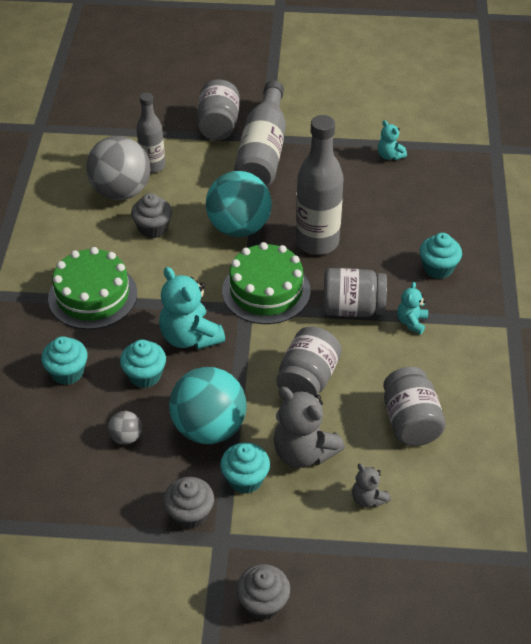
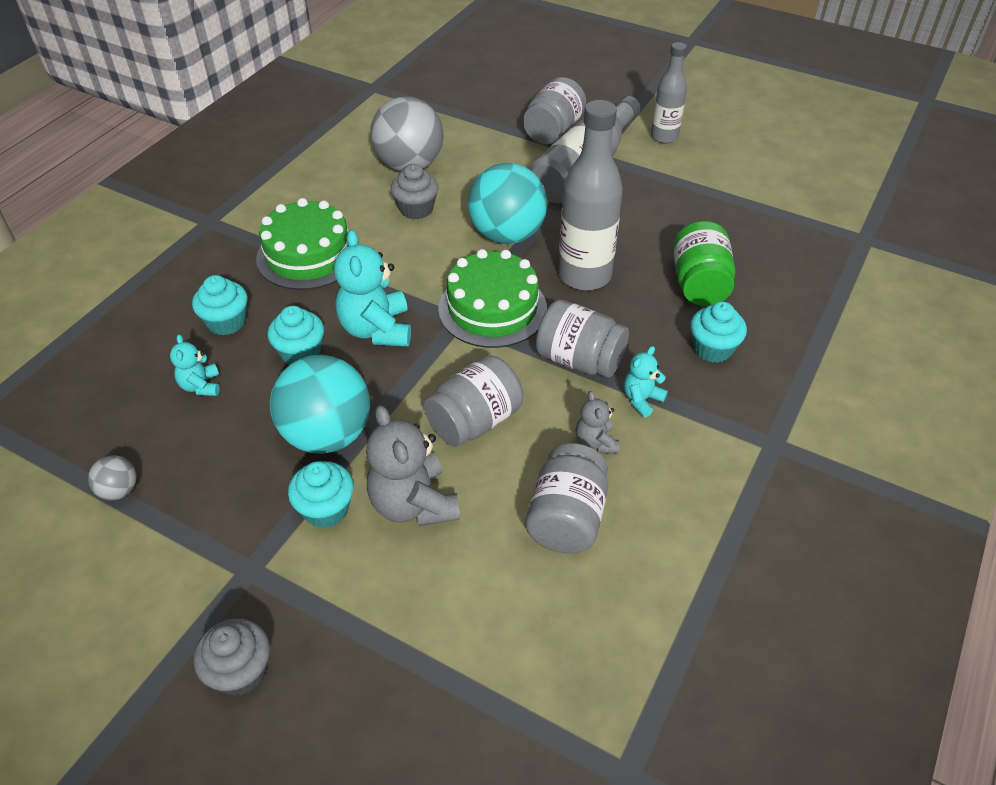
camera: 25 degrees right, 0 degrees up
(126, 437) = (234, 411): grey ball -> grey ball (119, 490)
(153, 166) = (458, 151): grey bottle -> grey bottle (664, 137)
(190, 514) = (237, 524): grey cupcake -> none
(368, 498) = (453, 593): grey teddy bear -> grey teddy bear (595, 442)
(389, 156) = (727, 211): turquoise teddy bear -> turquoise teddy bear (201, 386)
(402, 221) = (699, 284): none -> green jar

